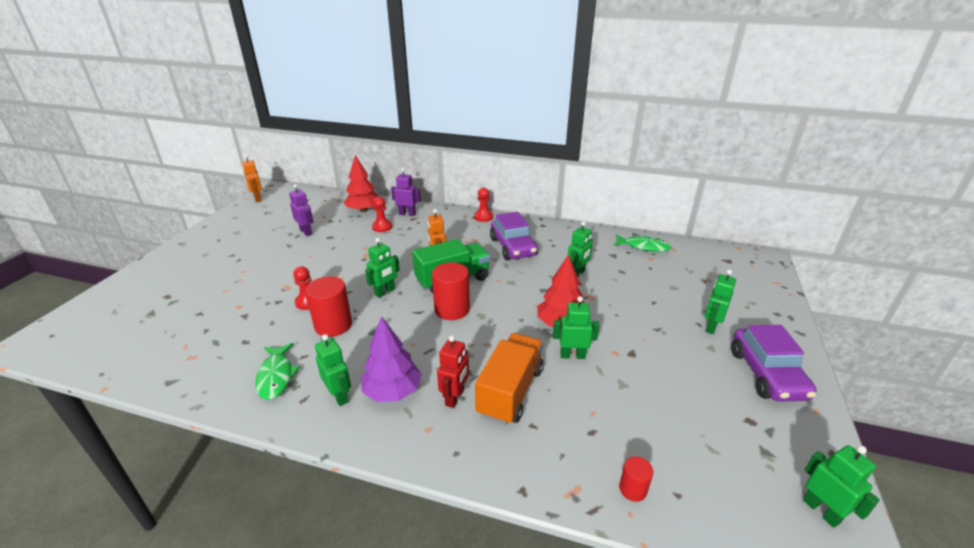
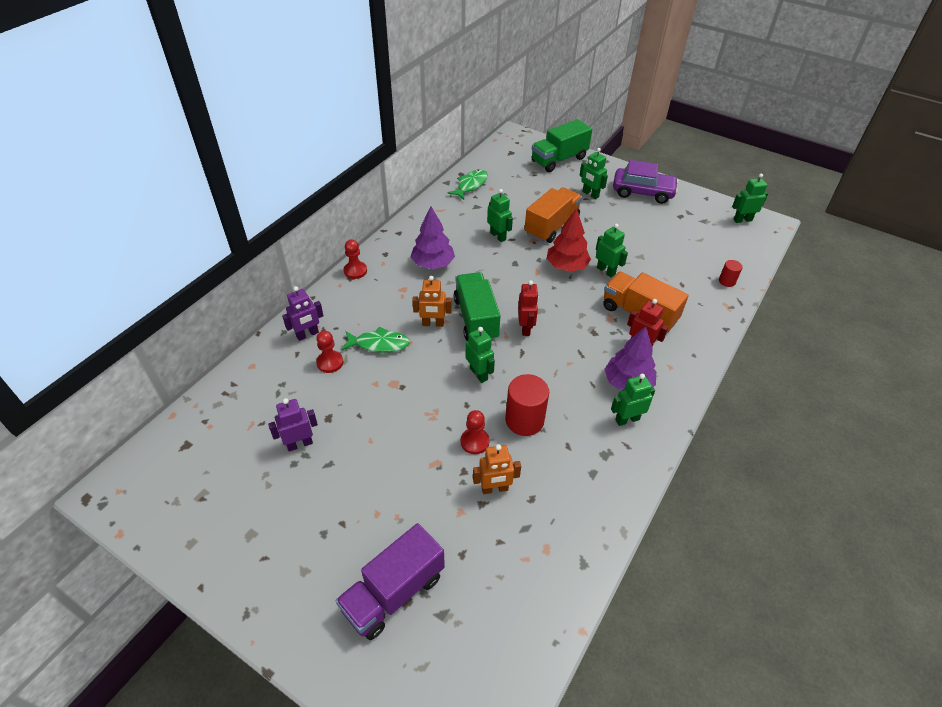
camera: 75 degrees left, 15 degrees up
(176, 289) = (393, 592): none -> purple truck
(257, 198) = (134, 514): orange robot -> orange robot (495, 489)
(276, 376) = (593, 467): green fish -> green fish (379, 344)
(363, 210) = (269, 377): red tree -> none
(407, 214) = (307, 334): purple robot -> purple robot turned 150 degrees counterclockwise
(452, 309) = (525, 328): red cylinder -> red robot
(512, 247) = (433, 264): purple car -> purple tree
(572, 355) = (606, 271): green robot -> green robot turned 120 degrees clockwise
(622, 305) = (551, 226): none -> orange truck
(755, 294) = (559, 159): none -> green truck

